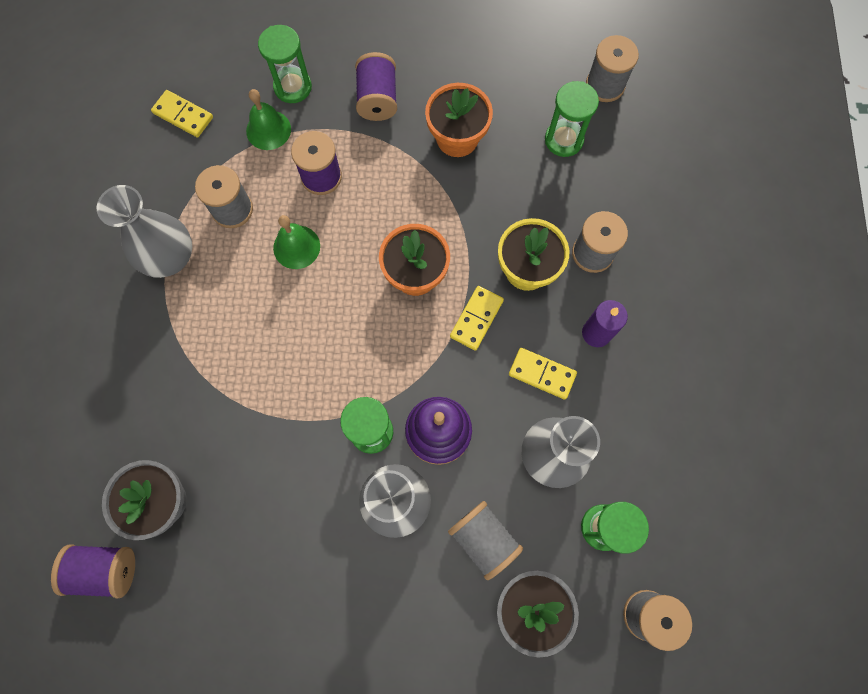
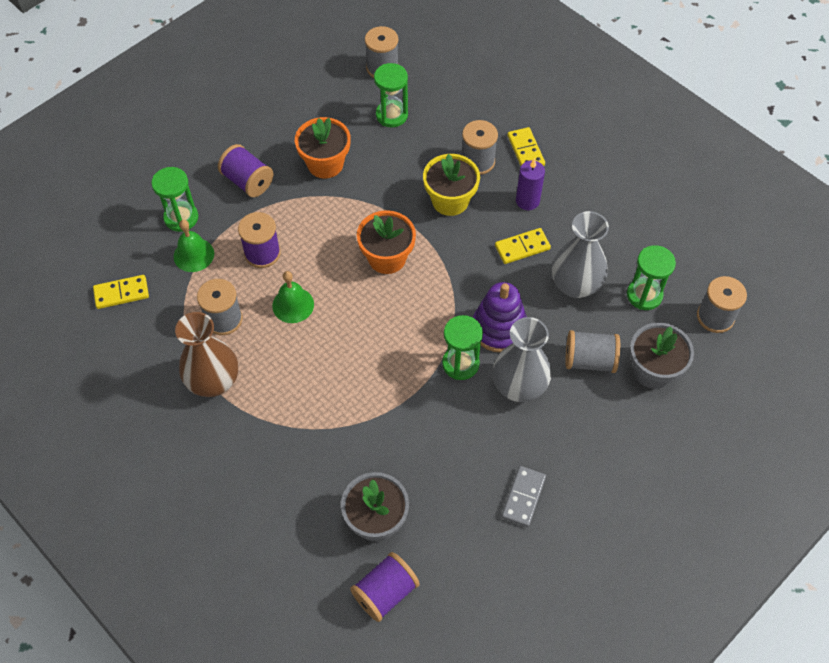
camera: 45 degrees left, 15 degrees down
(170, 258) = (213, 381): grey vase -> brown vase
(292, 604) = (523, 497): none -> grey domino
(476, 318) = (451, 251): yellow domino -> yellow domino (525, 150)

